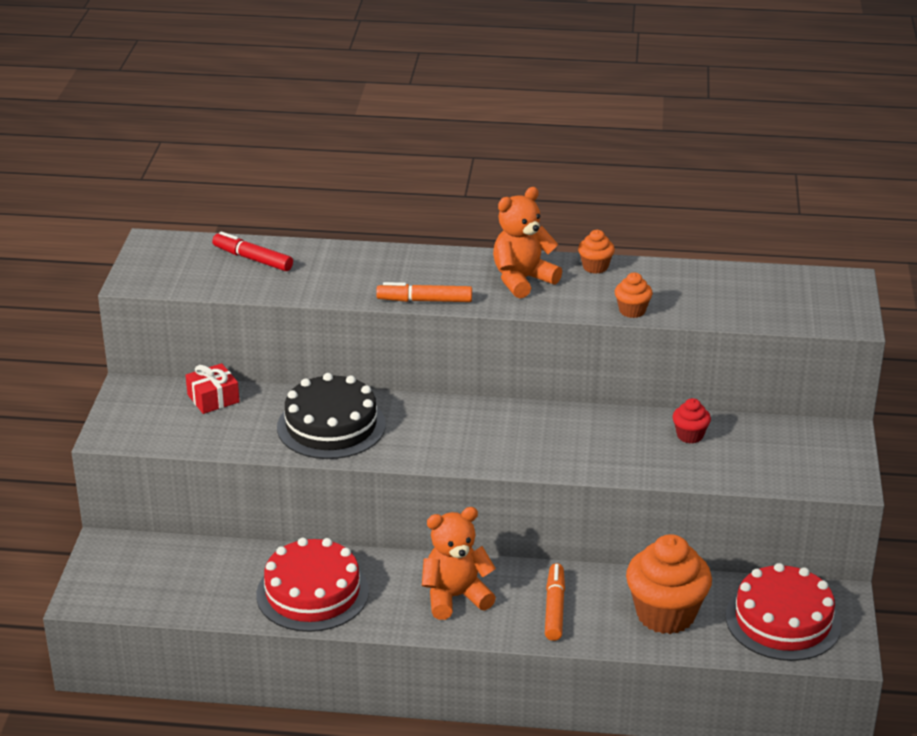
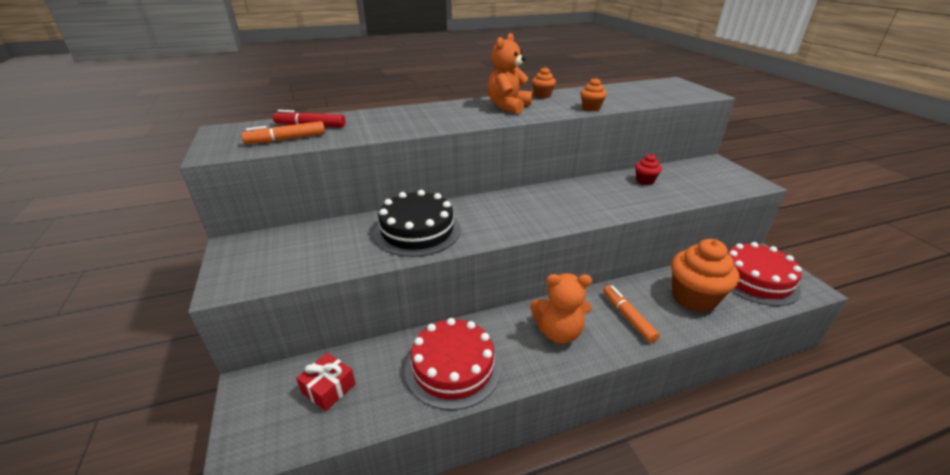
camera: 25 degrees left, 0 degrees up
(213, 398) = (310, 235): red gift -> red gift (328, 388)
(424, 300) = (457, 125): orange marker -> orange marker (286, 139)
(455, 597) = (558, 332): orange teddy bear -> orange teddy bear turned 135 degrees counterclockwise

